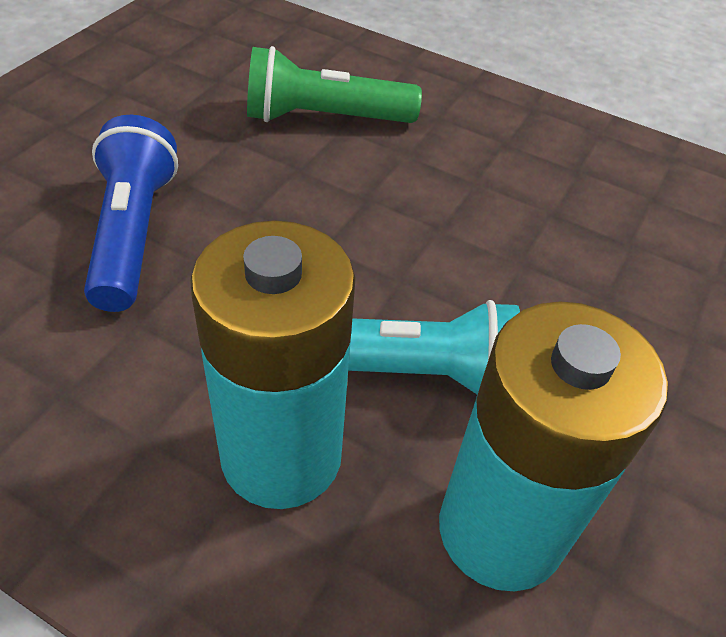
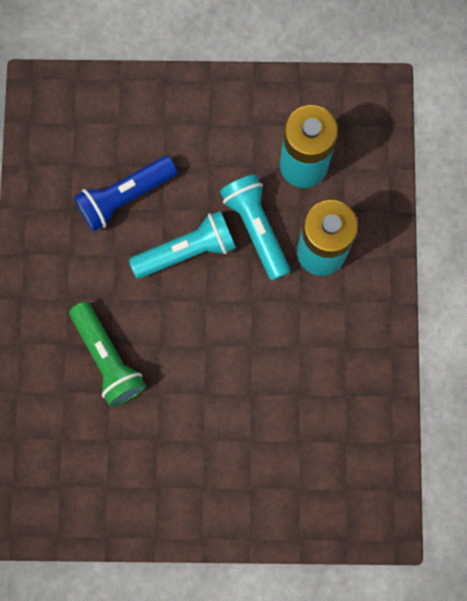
camera: 115 degrees left, 30 degrees up
(133, 233) = (252, 388): blue flashlight -> blue flashlight (124, 197)
(426, 260) = (187, 251): none -> turquoise flashlight

